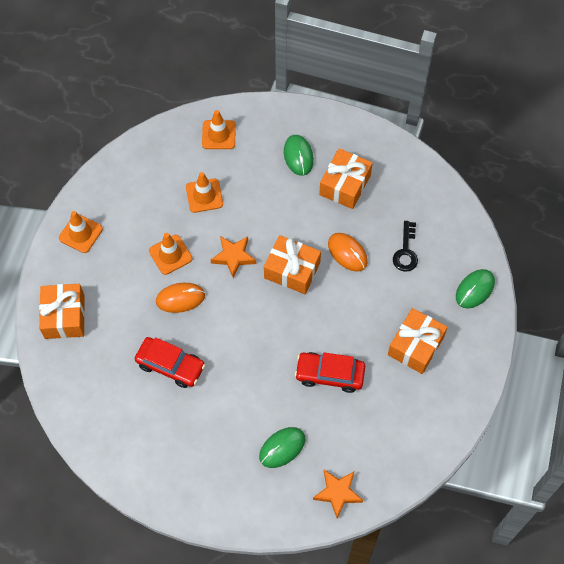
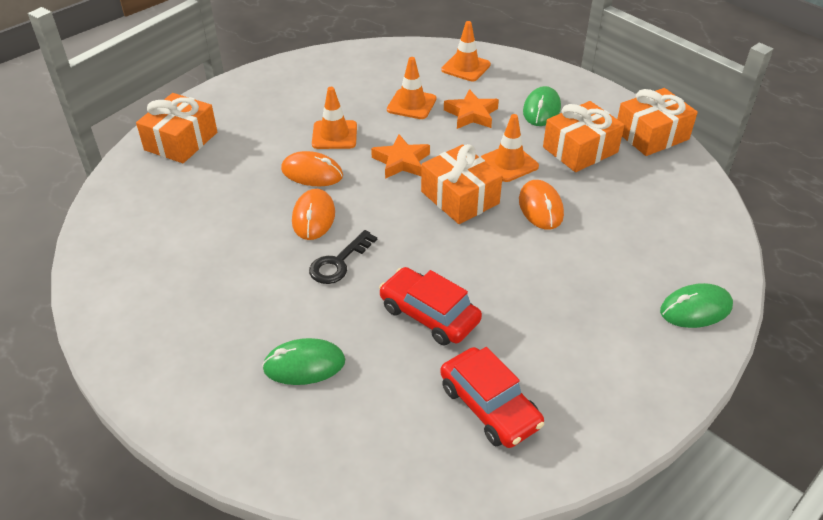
camera: 30 degrees right, 20 degrees down
(80, 233) = (260, 88): orange traffic cone -> orange traffic cone (509, 163)
(170, 365) = (247, 224): red car -> red car (489, 406)
(209, 336) = (313, 217): none -> orange mouse
(337, 493) = (335, 456): orange star -> orange star (471, 114)
(406, 251) = (619, 234): black key -> black key (338, 262)
(415, 346) = (570, 335): orange gift -> orange gift (651, 135)

